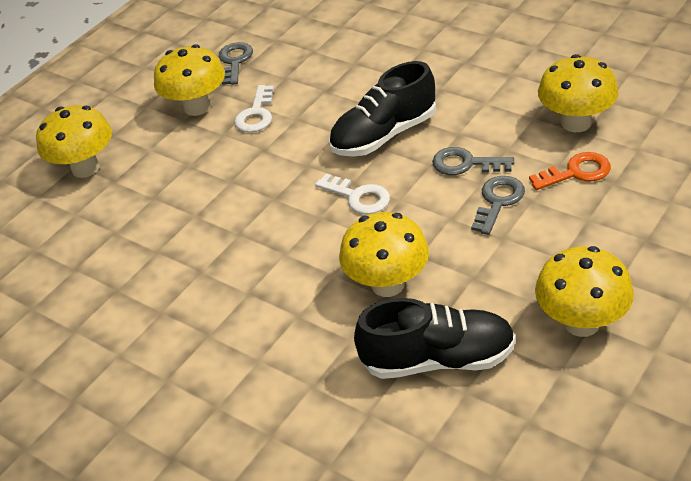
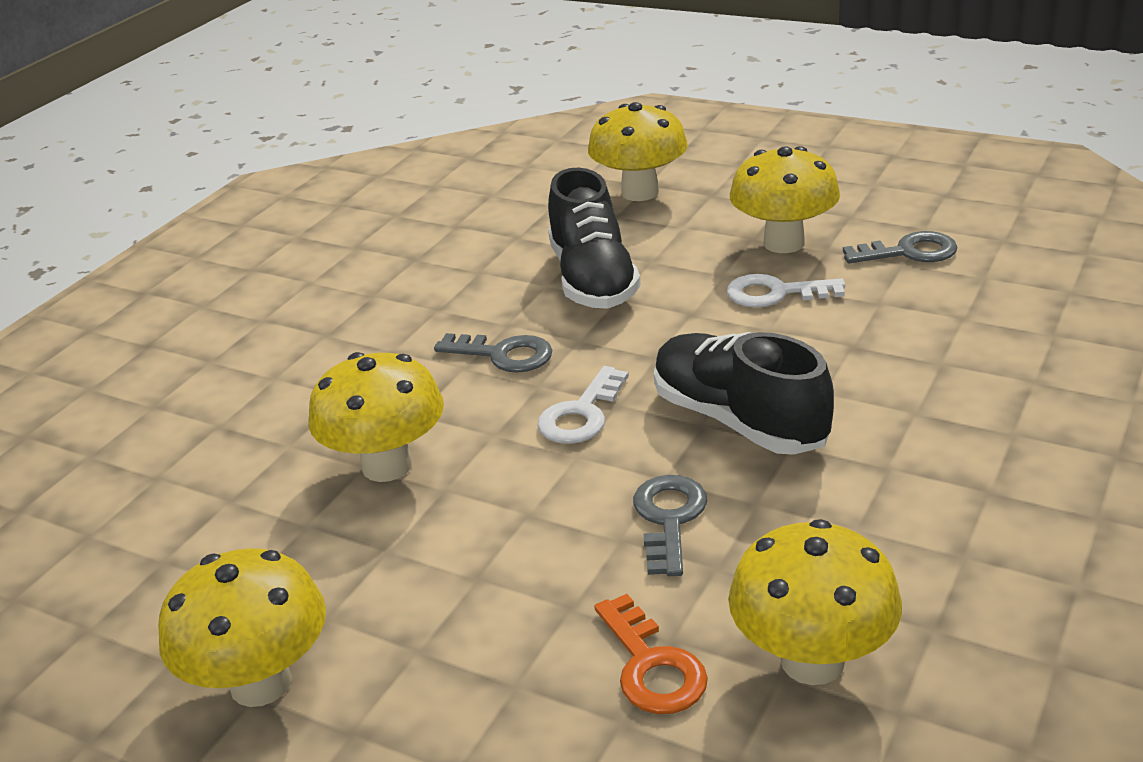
camera: 80 degrees right, 10 degrees down
(438, 359) = (229, 529): black shoe -> black shoe (593, 279)
(498, 201) = (568, 565): grey key -> grey key (504, 355)

